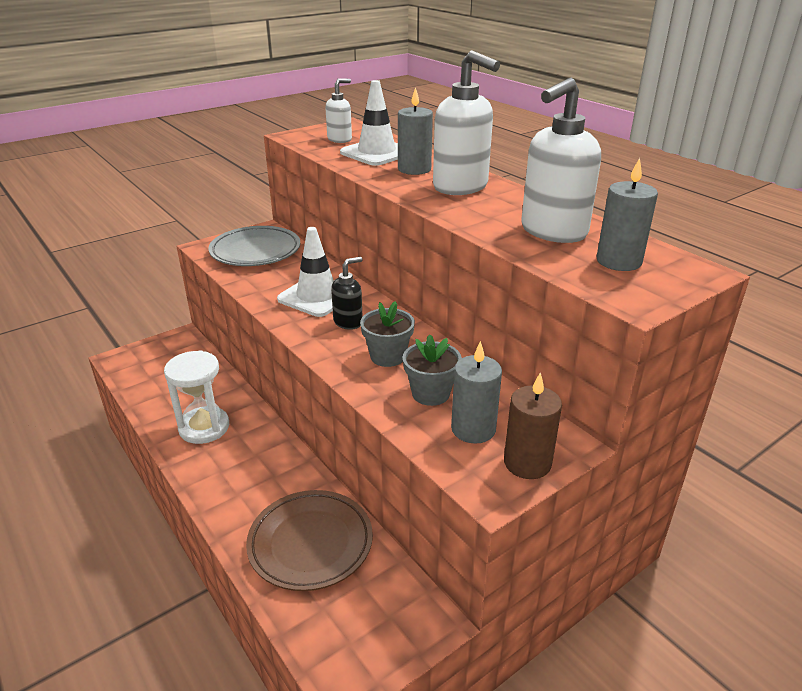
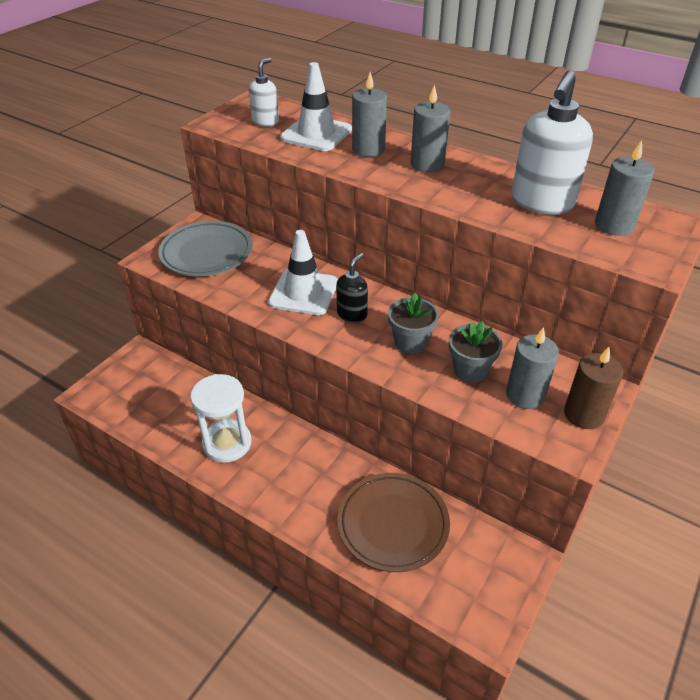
camera: 20 degrees left, 10 degrees up
(461, 187) = (427, 164): white soap dispenser -> grey candle

